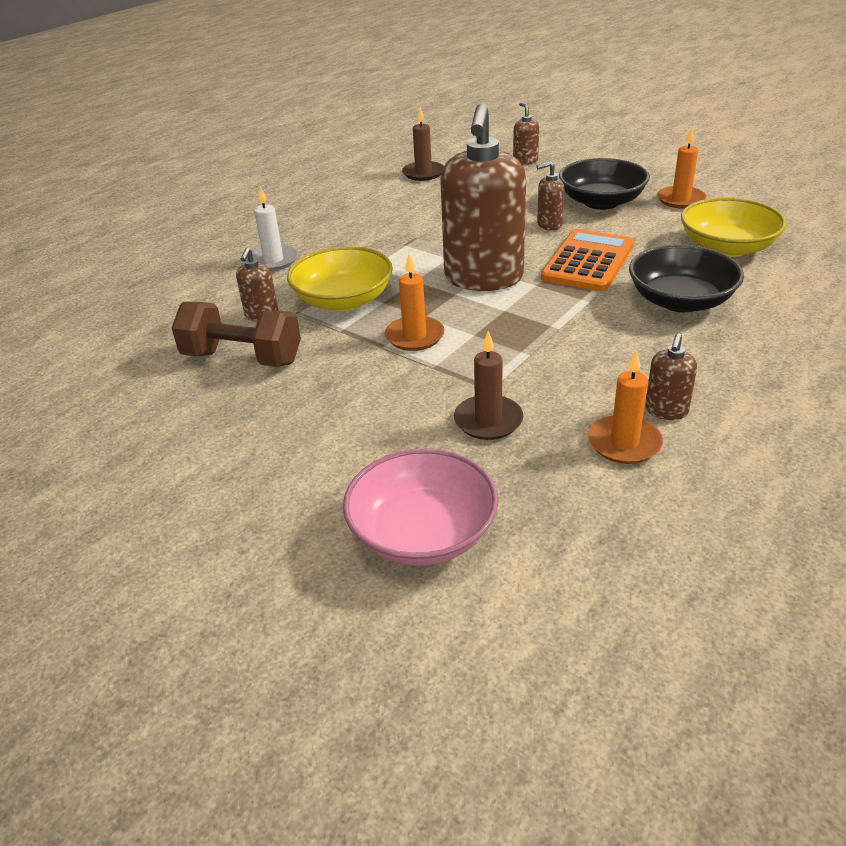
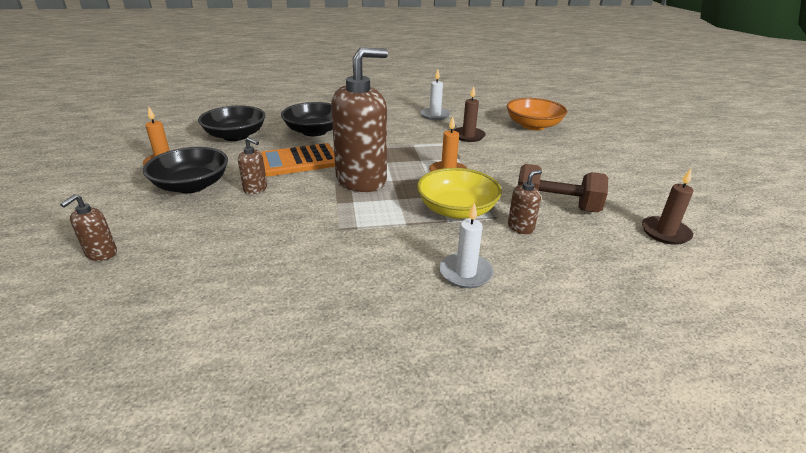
camera: 140 degrees left, 5 degrees down
(242, 358) = (555, 206): brown dumbbell -> brown dumbbell turned 45 degrees counterclockwise
(423, 173) = (180, 304): brown candle -> brown candle (665, 232)
(423, 533) = (533, 125): pink bowl -> orange bowl
(624, 443) = (435, 115): orange candle -> white candle
(666, 411) = (405, 115): brown soap dispenser -> none
(727, 248) = (235, 136): yellow bowl -> black bowl

